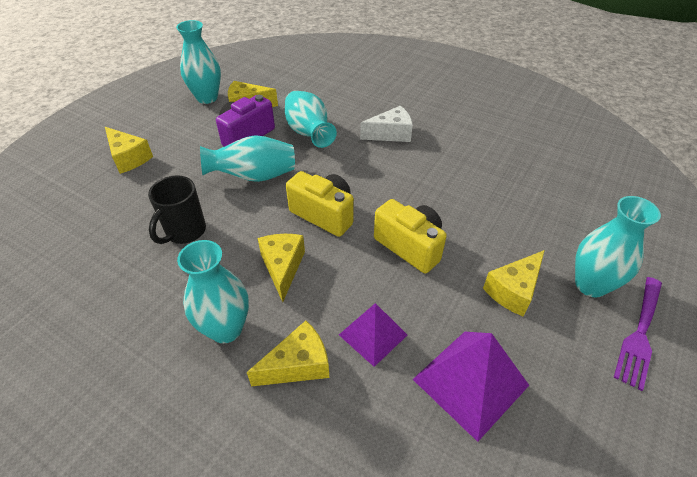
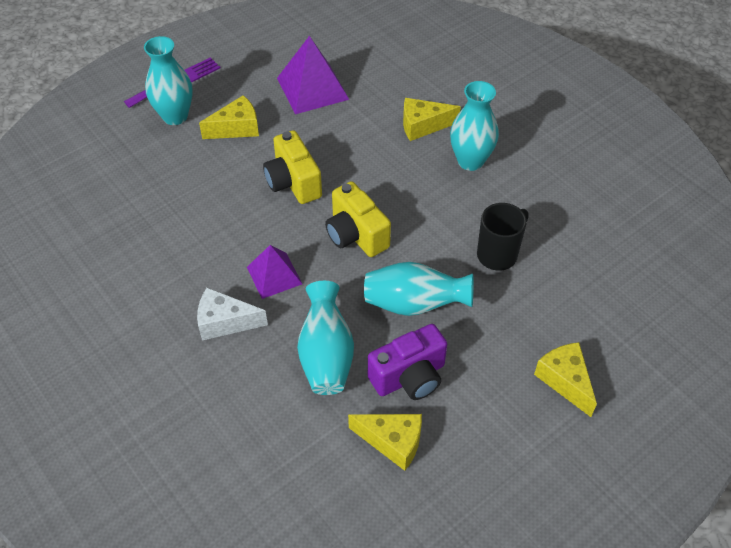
camera: 160 degrees left, 5 degrees up
(207, 98) = (451, 484): turquoise vase -> none
(282, 267) = (413, 195): yellow cheese -> none
(372, 335) = (362, 129): purple pyramid -> purple pyramid (274, 275)

